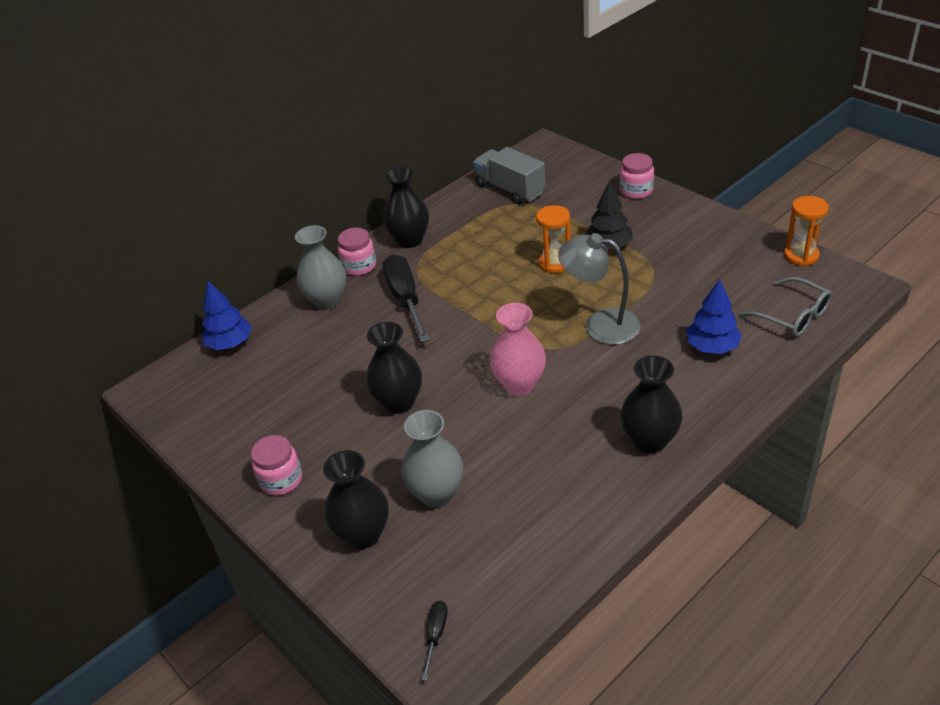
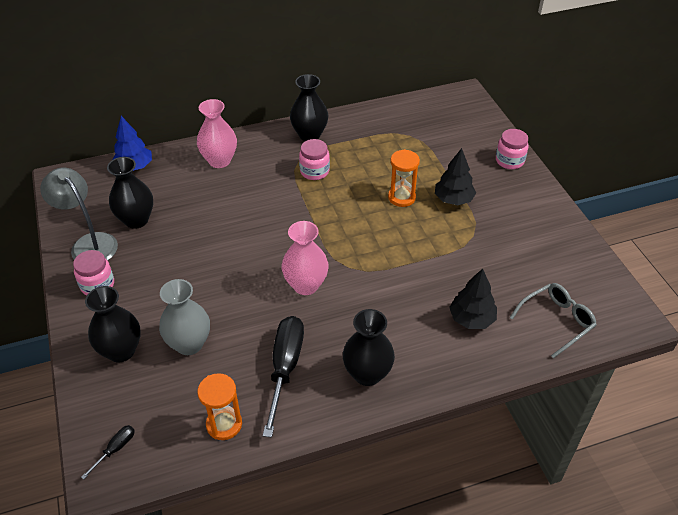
camera: 20 degrees right, 5 degrees up
(327, 301) = (219, 161): grey vase -> pink vase
(359, 266) = (260, 142): pink jar -> pink jar (314, 171)
(399, 402) = (213, 261): black vase -> black vase (136, 220)
(405, 299) = (274, 181): black screwdriver -> black screwdriver (285, 368)
(510, 189) = (412, 121): grey truck -> none
(600, 324) = (399, 263): grey lamp -> grey lamp (89, 243)
(712, 347) = (471, 319): blue tree -> black tree
(793, 316) = (556, 321): grey glasses -> grey glasses turned 105 degrees counterclockwise
(801, 256) = (603, 272): orange hourglass -> orange hourglass (224, 424)

